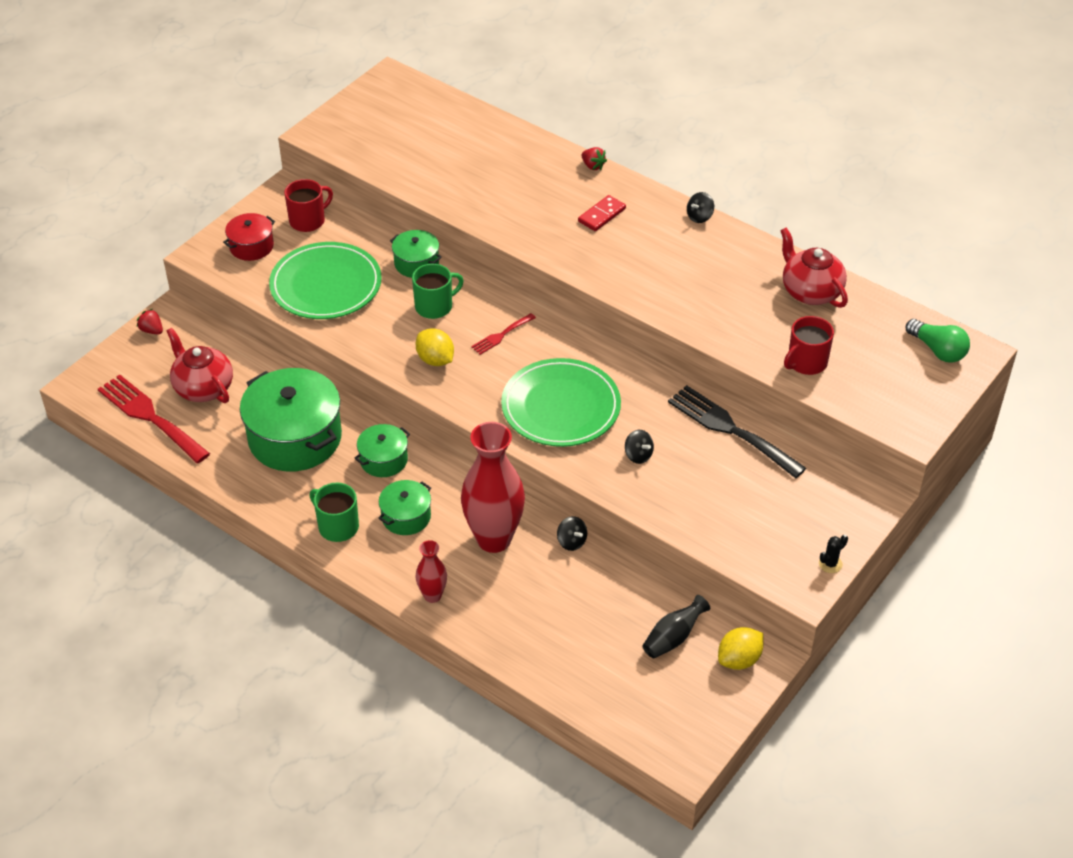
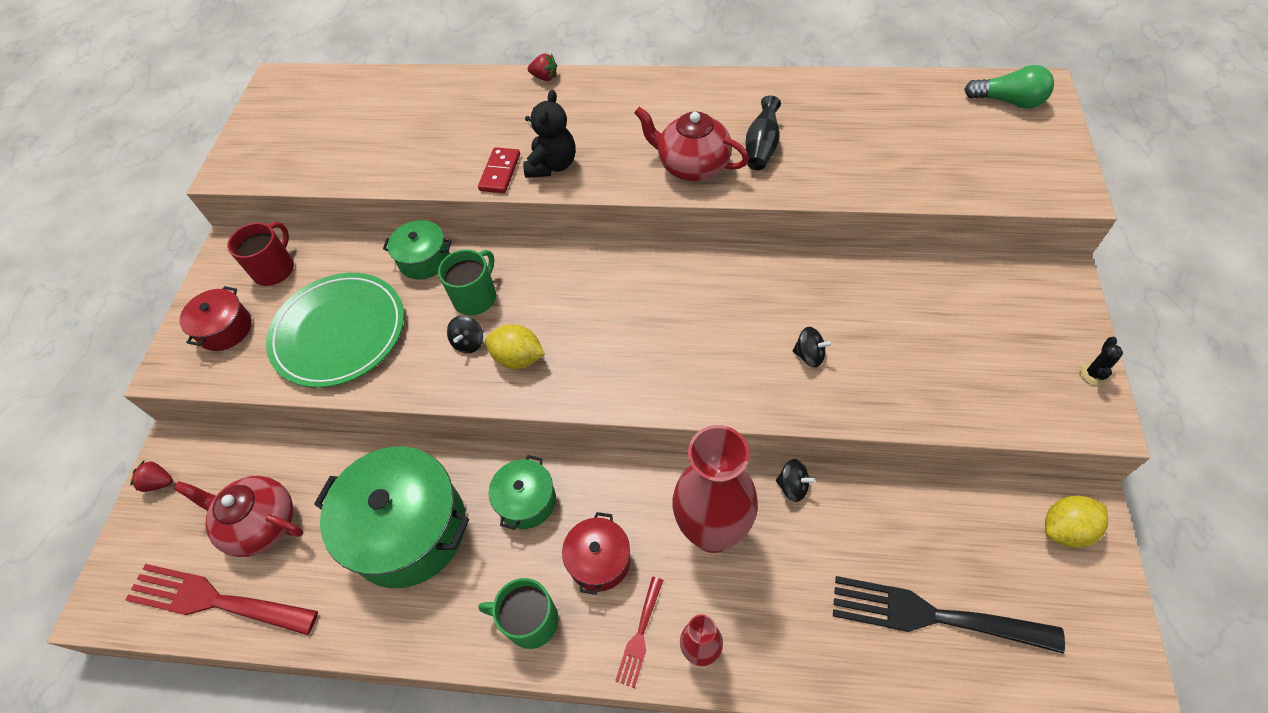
camera: 25 degrees left, 10 degrees up
(406, 517) = (599, 560): green pot -> red pot
(501, 335) = (568, 294): red fork -> red fork (640, 635)
(546, 235) = (552, 165): none -> black teddy bear
(561, 407) = (689, 342): green plate -> none
(601, 215) = (591, 120): red domino -> red domino (500, 172)
(673, 637) = (983, 543): black vase -> black vase (761, 147)
(699, 217) = (685, 79): black spinning top -> black spinning top (469, 343)
(730, 429) = (870, 278): black fork -> black fork (932, 615)
(739, 659) = (1065, 529): yellow lemon -> yellow lemon turned 45 degrees clockwise
(806, 362) = (910, 171): red mug -> none
(810, 291) = (848, 101): red teapot -> red teapot (692, 166)

